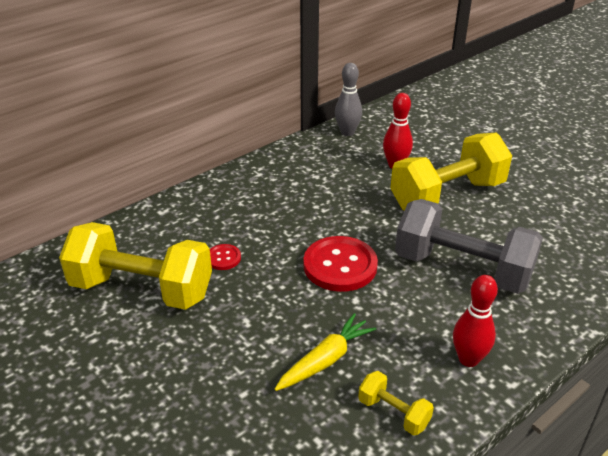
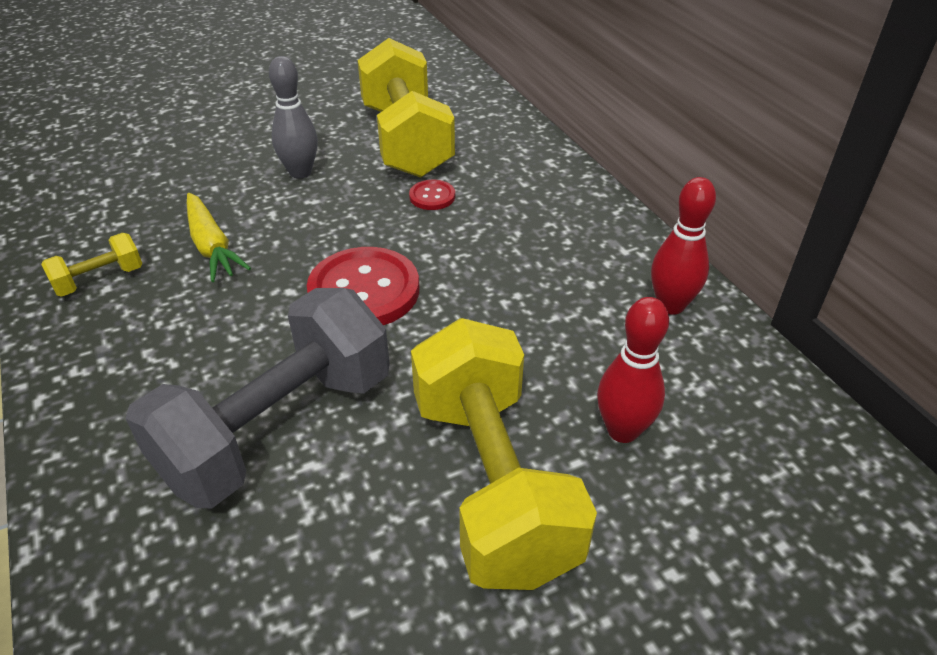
camera: 105 degrees right, 5 degrees up
(142, 289) = (406, 141): yellow dumbbell -> yellow dumbbell turned 45 degrees counterclockwise
(347, 132) = (764, 387): grey bowling pin -> grey bowling pin (300, 172)
(468, 359) = (111, 369): red bowling pin -> red bowling pin (670, 305)

